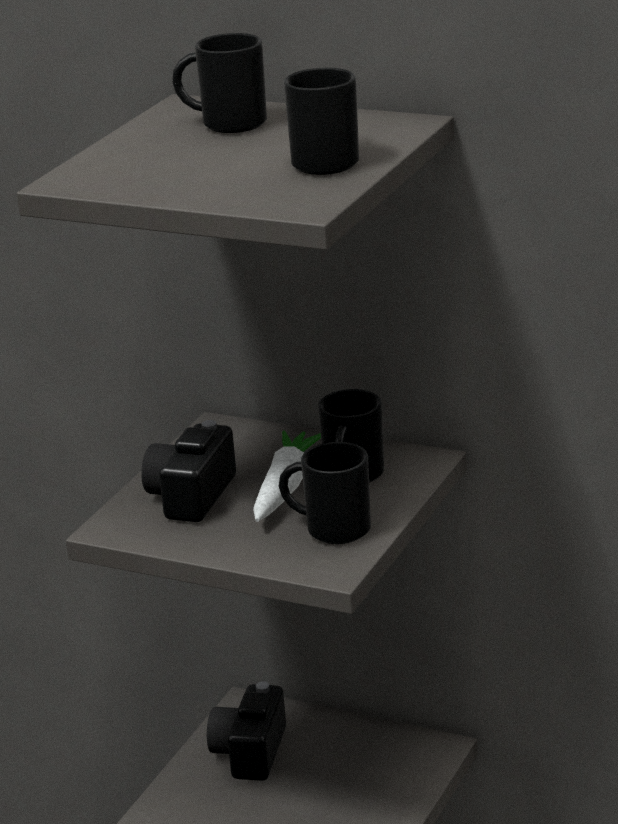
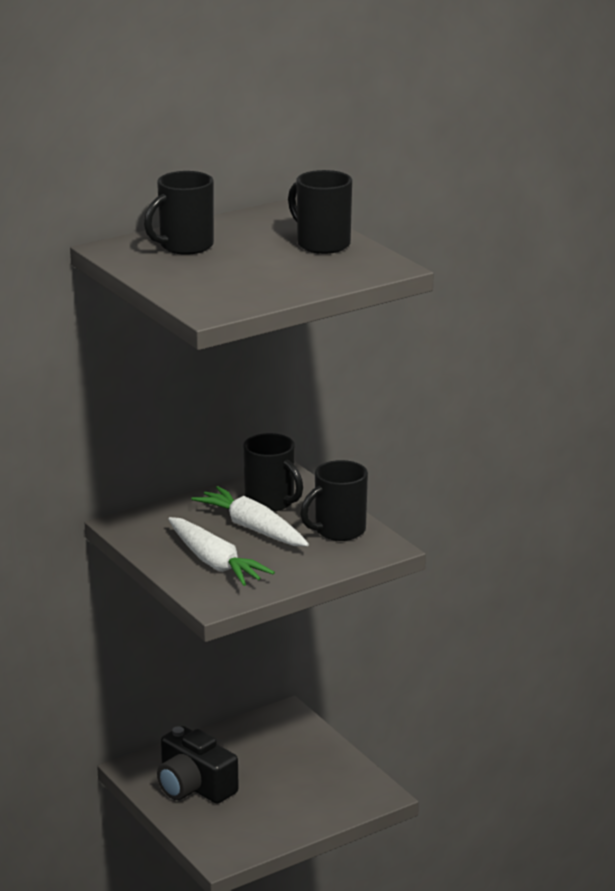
camera: 60 degrees left, 0 degrees up
(192, 496) = (215, 563): black camera -> white carrot

